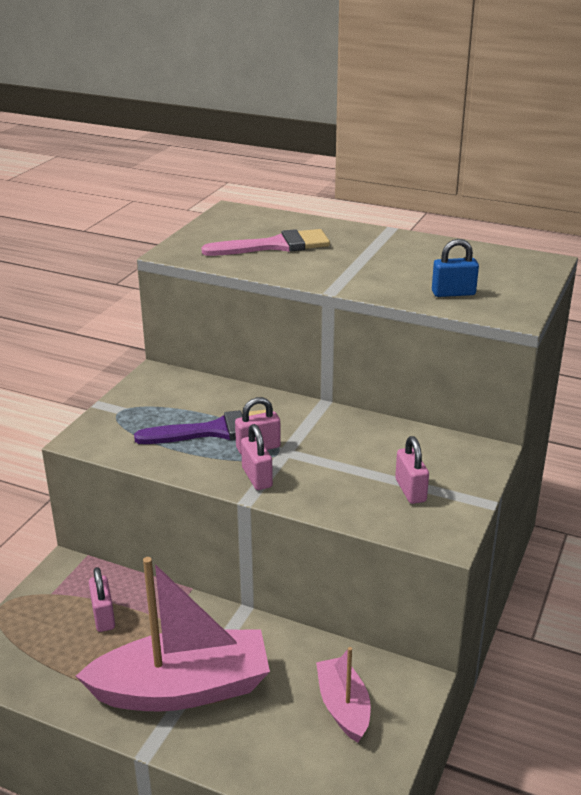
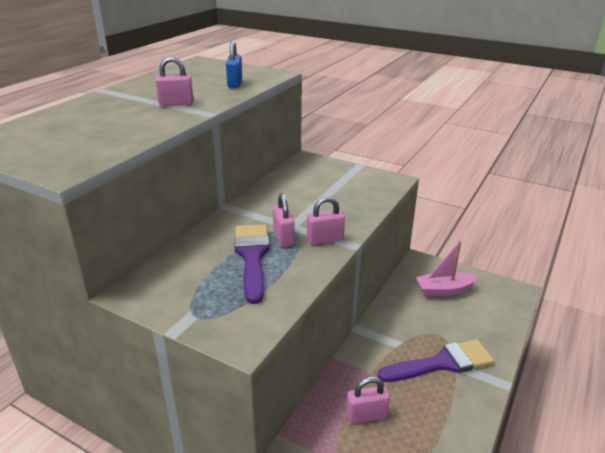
camera: 85 degrees left, 0 degrees up
(182, 689) = (441, 363): pink boat -> purple brush
(274, 246) = (96, 127): pink brush -> none
(410, 490) = (345, 185): pink padlock -> pink padlock (176, 103)

